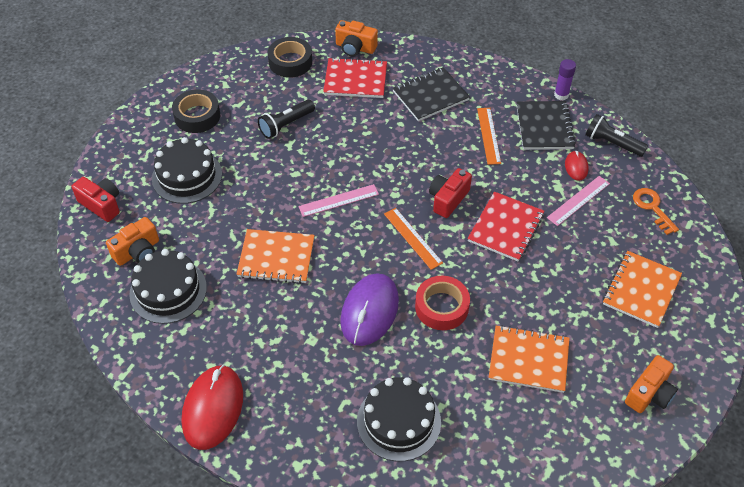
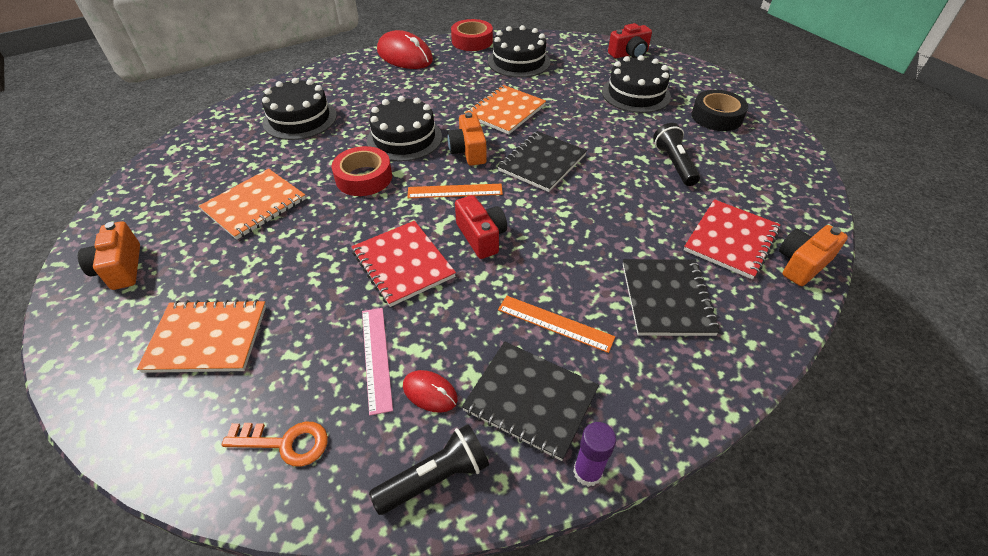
camera: 120 degrees right, 5 degrees down
(138, 251) = (568, 58): orange camera -> orange camera (468, 151)
(139, 359) = (472, 41): none -> red tape
(290, 62) = (787, 199): black tape -> none
(338, 200) = (542, 163): pink ruler -> black notebook
(370, 311) = (404, 138): purple mouse -> black cake
(641, 290) = (207, 338): orange notebook -> orange notebook turned 60 degrees counterclockwise

